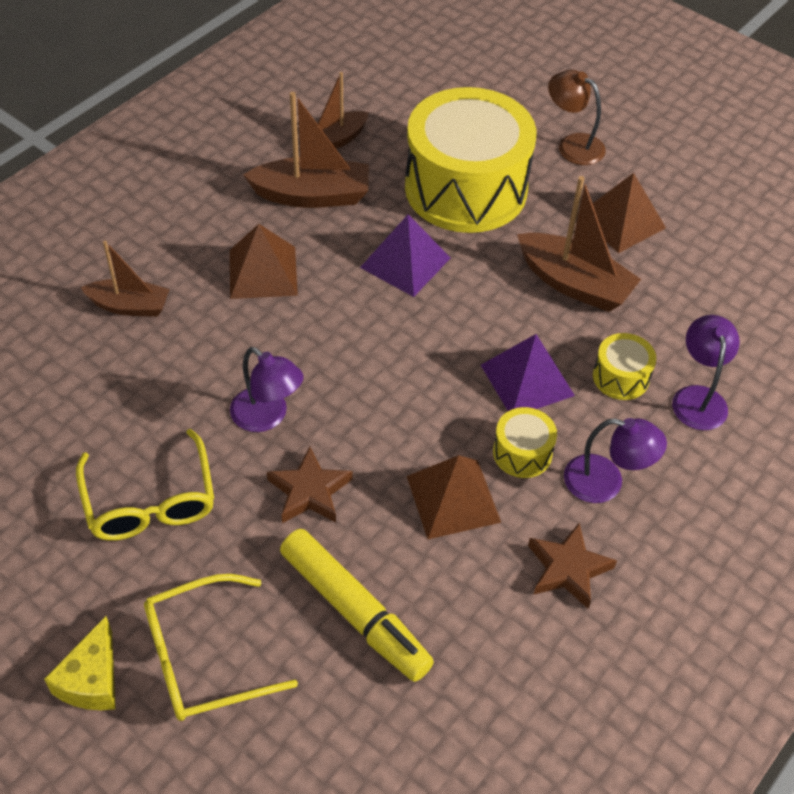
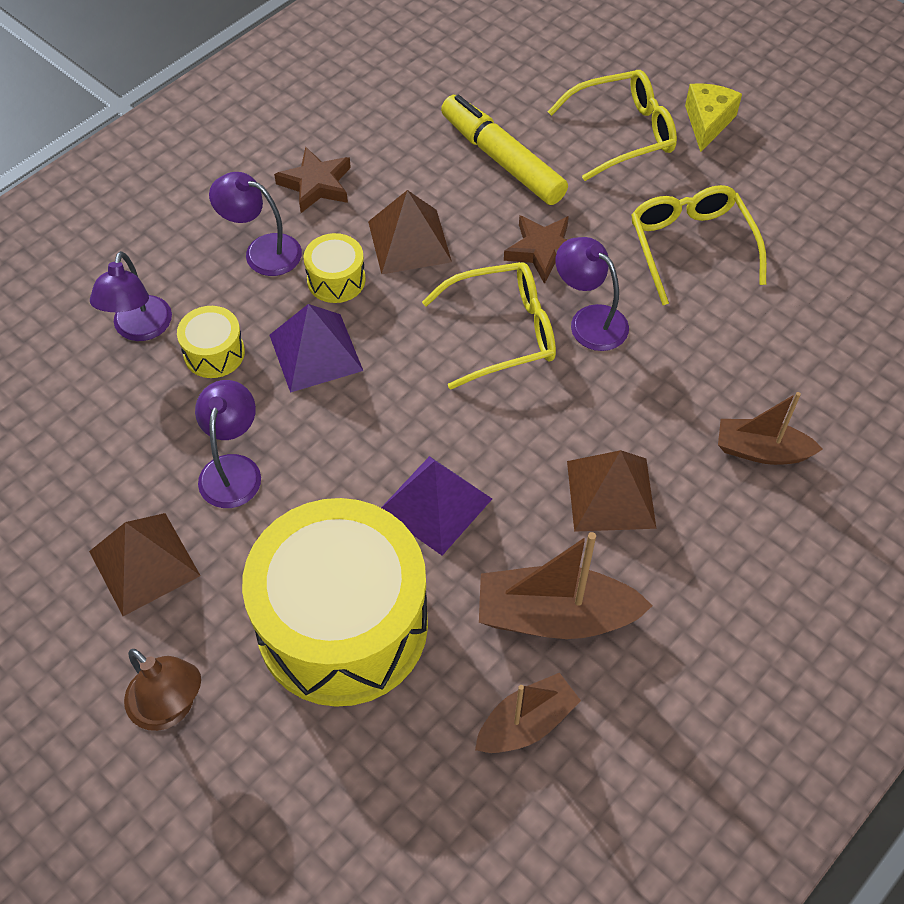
camera: 175 degrees left, 5 degrees up
(351, 403) = (504, 332): none -> yellow glasses
(574, 284) = (233, 469): brown boat -> purple lamp

